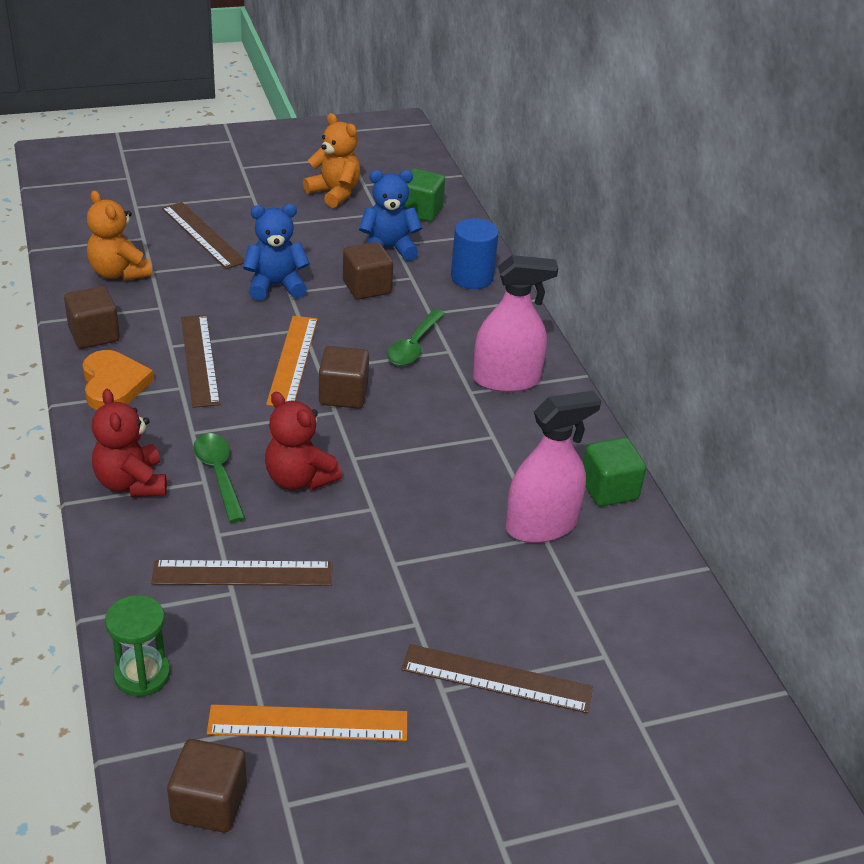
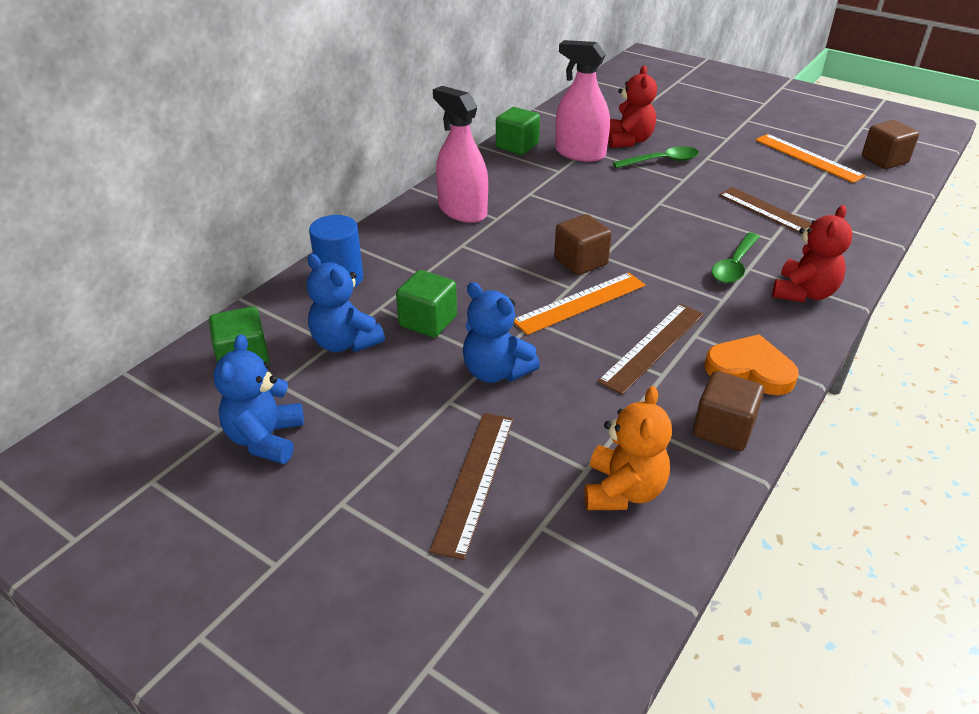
camera: 125 degrees left, 0 degrees up
(113, 384) = (750, 369): orange heart -> orange heart turned 75 degrees clockwise
(142, 675) = (881, 208): green hourglass -> none
(299, 479) = (683, 236): red teddy bear -> red teddy bear (629, 141)
(334, 193) = (265, 439): orange teddy bear -> blue teddy bear
(367, 287) = (428, 321): brown cube -> green cube
(414, 346) = (478, 261): green spoon -> green spoon (662, 161)
(497, 678) = (696, 129): brown ruler -> none

